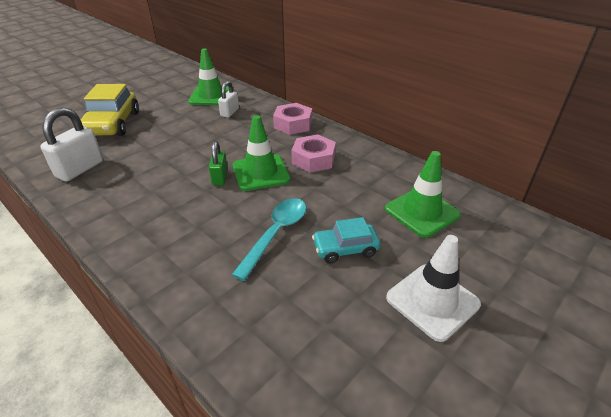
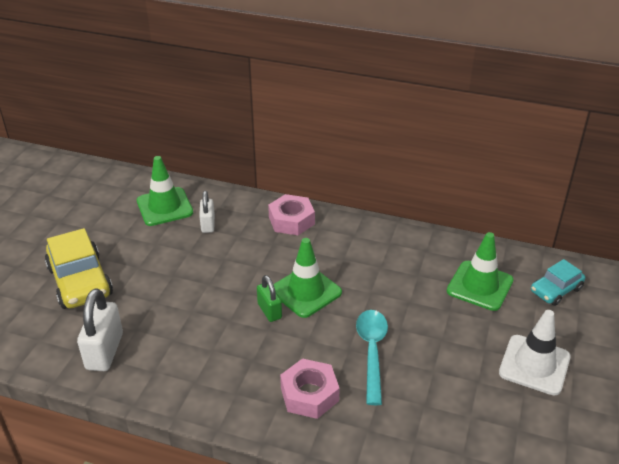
camera: 25 degrees left, 0 degrees up
(313, 159) = (346, 259): pink nut -> pink nut (309, 394)
(345, 249) = (440, 344): turquoise car -> turquoise car (556, 290)

